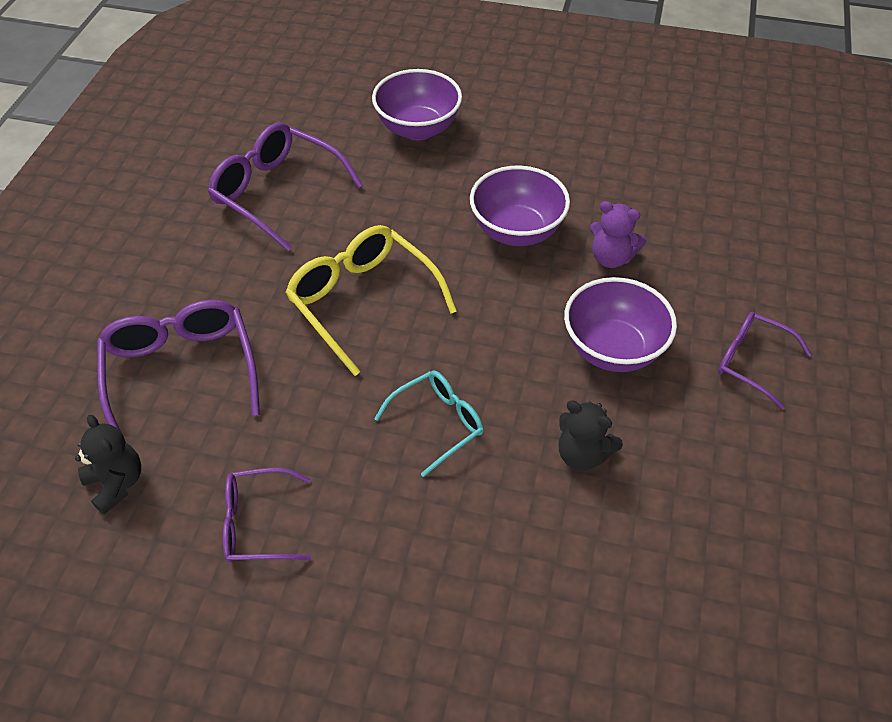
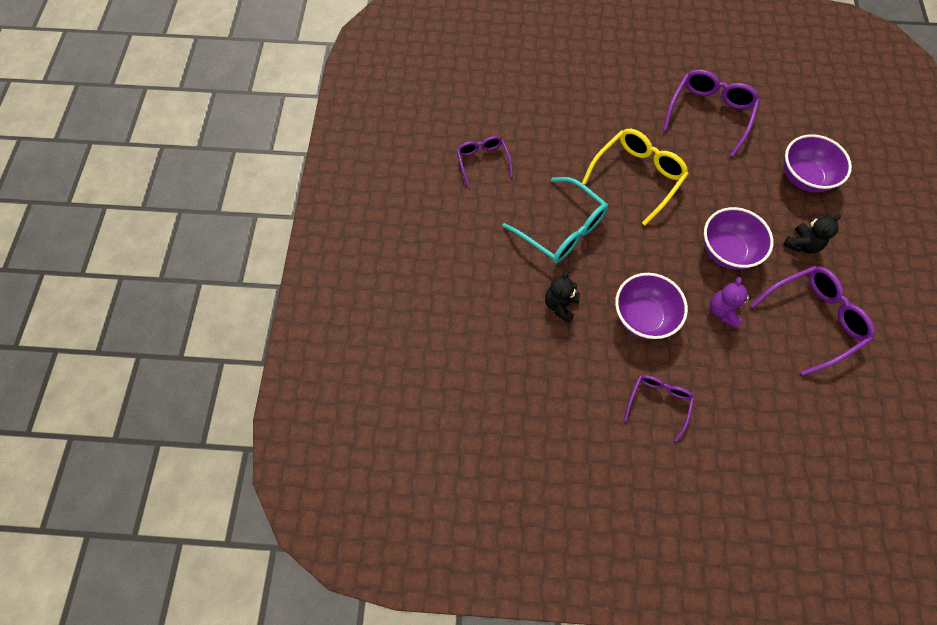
camera: 80 degrees right, 15 degrees up
(116, 483) = (491, 99): black teddy bear -> black teddy bear (801, 244)
(181, 371) = (562, 105): purple glasses -> purple glasses (813, 319)
(438, 423) = (562, 229): turquoise glasses -> turquoise glasses, size x1.64

